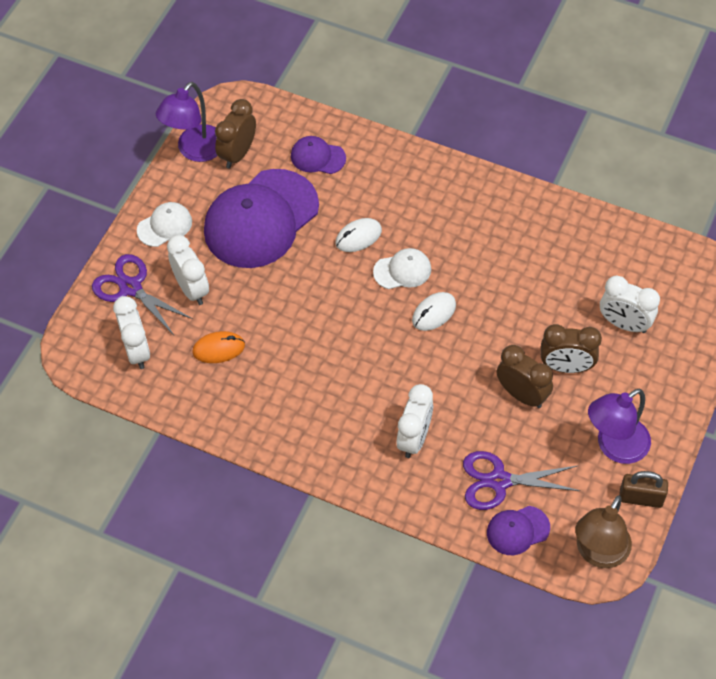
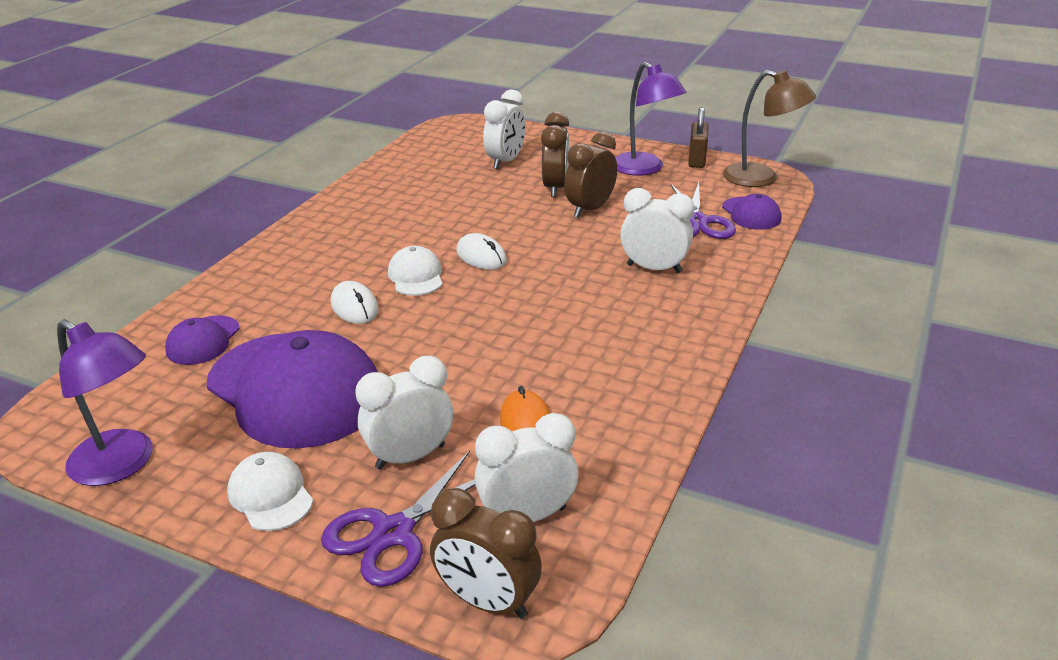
camera: 90 degrees left, 25 degrees down
(238, 154) = (156, 416): brown clock -> brown clock (487, 601)

